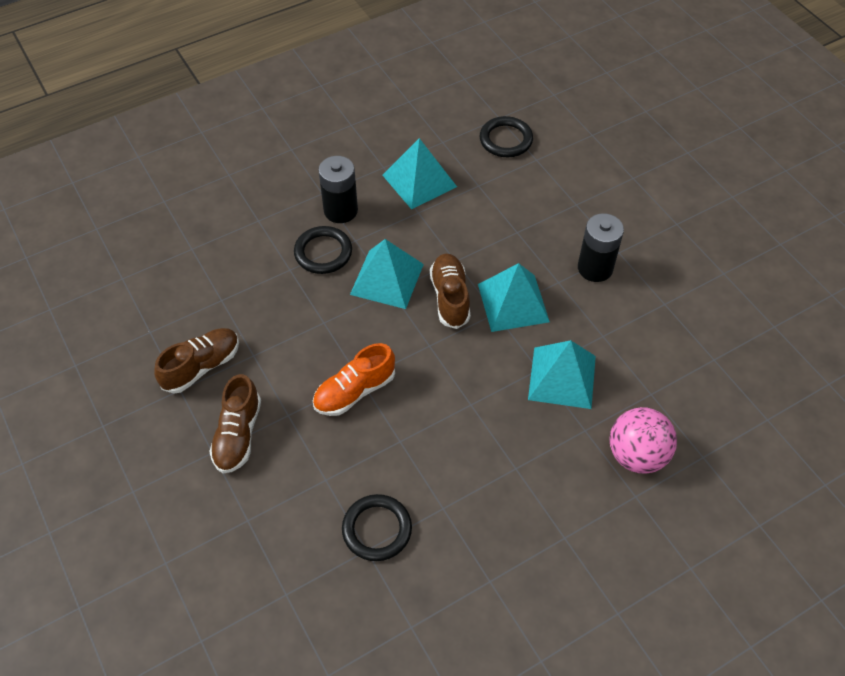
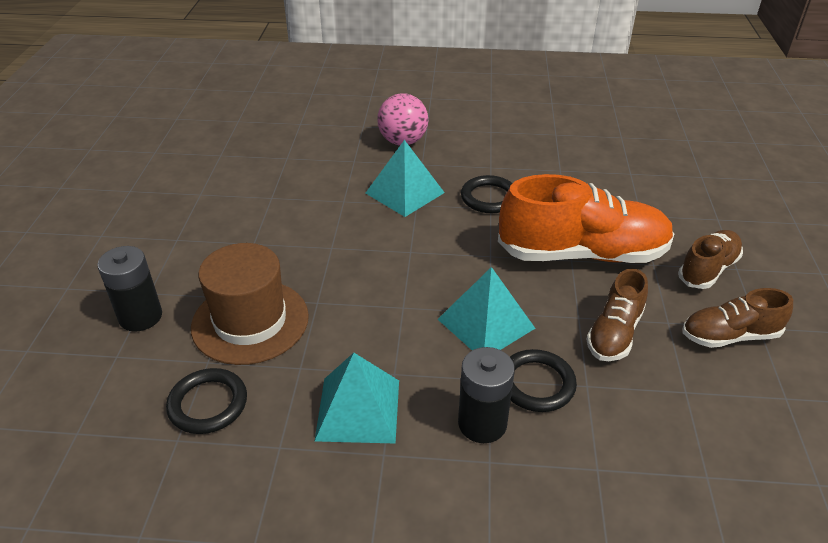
camera: 145 degrees left, 15 degrees down
(354, 391) = (582, 254): orange shoe -> orange shoe, size x1.85
(377, 529) = (616, 178): black ring -> black ring (489, 198)
(450, 297) = (438, 280): brown shoe -> brown shoe (614, 333)
(513, 302) = (387, 251): turquoise pyramid -> none
(543, 195) = (250, 321): none -> brown hat
(595, 268) = (289, 242): black battery -> black battery (140, 316)

